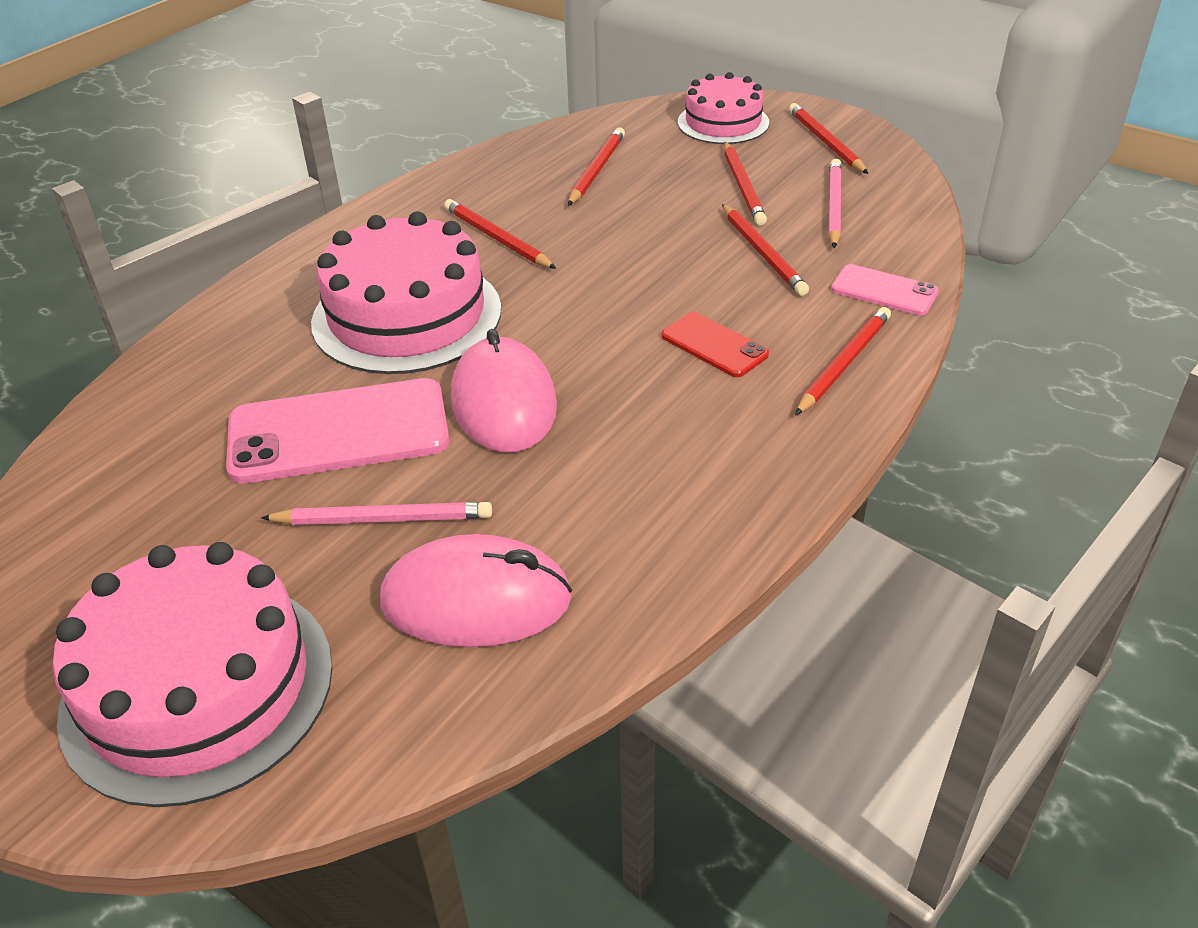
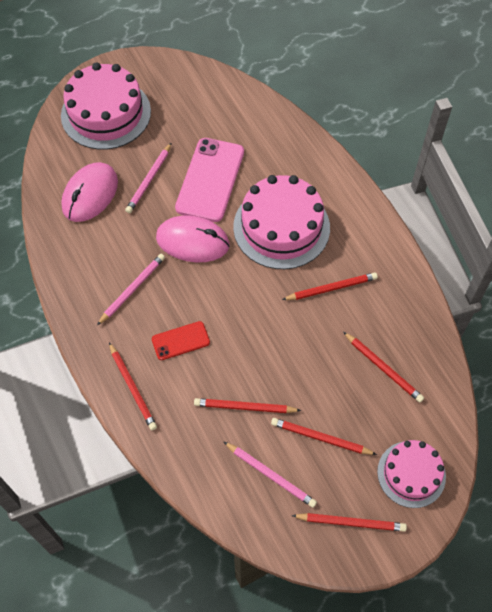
camera: 115 degrees right, 20 degrees up
(664, 437) = (132, 289): none -> pink pencil
(884, 291) = (175, 445): pink phone -> none

